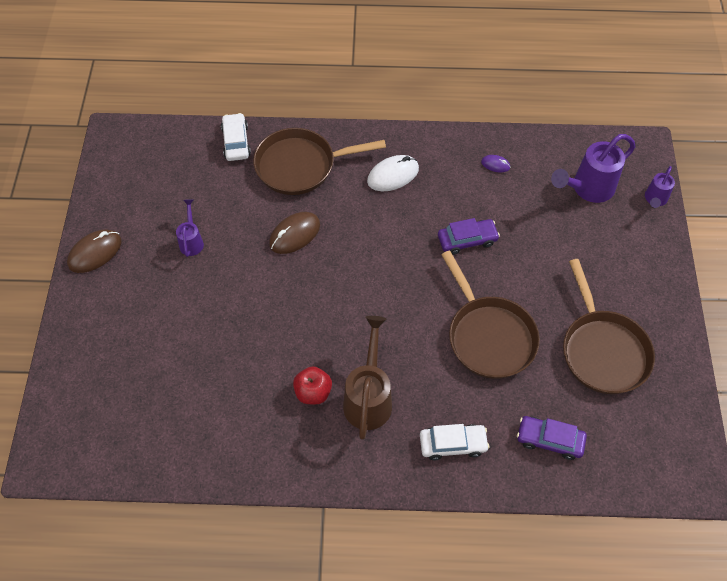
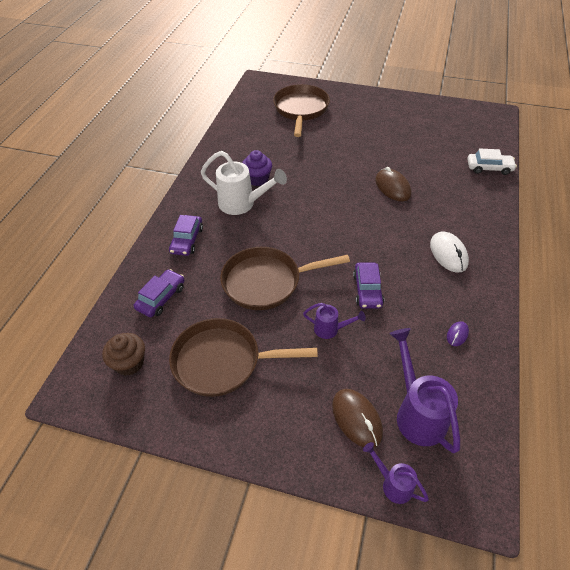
camera: 105 degrees right, 10 degrees down
(95, 253) = (393, 101): brown mouse -> brown mouse (356, 419)
(191, 241) = (395, 139): purple watering can -> purple watering can (331, 329)
(300, 166) = (462, 199): brown pan -> brown pan (301, 109)
(313, 392) = (257, 179): red apple -> purple cupcake
(369, 397) = (242, 204): brown watering can -> white watering can
(453, 444) = (187, 240): white car -> purple car
(641, 439) = (129, 363): none -> brown cupcake

